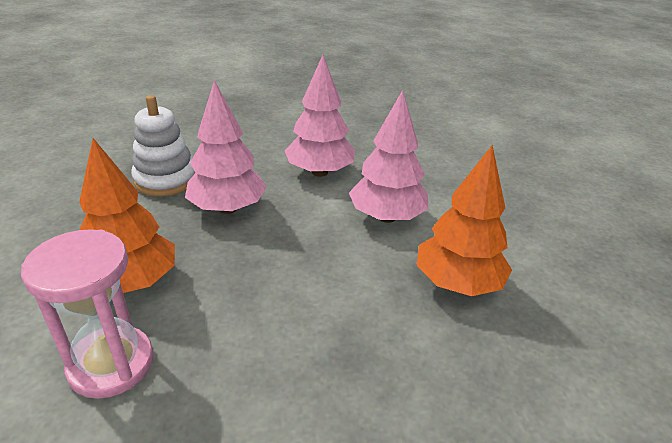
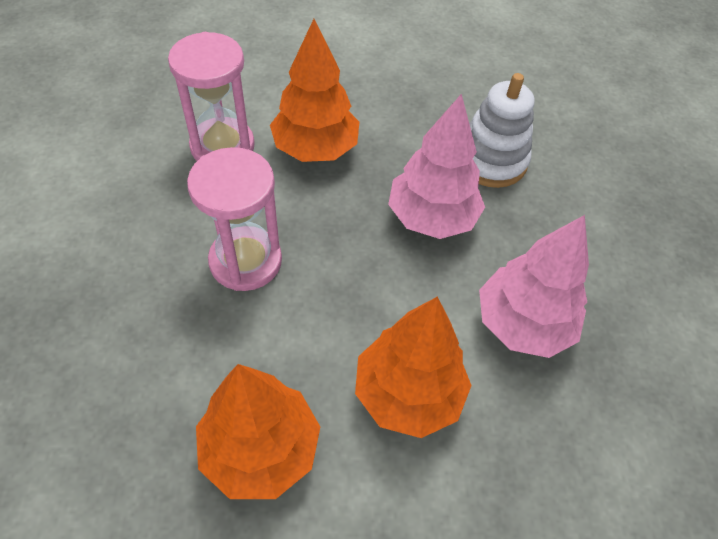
camera: 95 degrees right, 20 degrees up
(284, 317) = (245, 261): none -> pink hourglass
(386, 217) = (408, 393): pink tree -> orange tree

